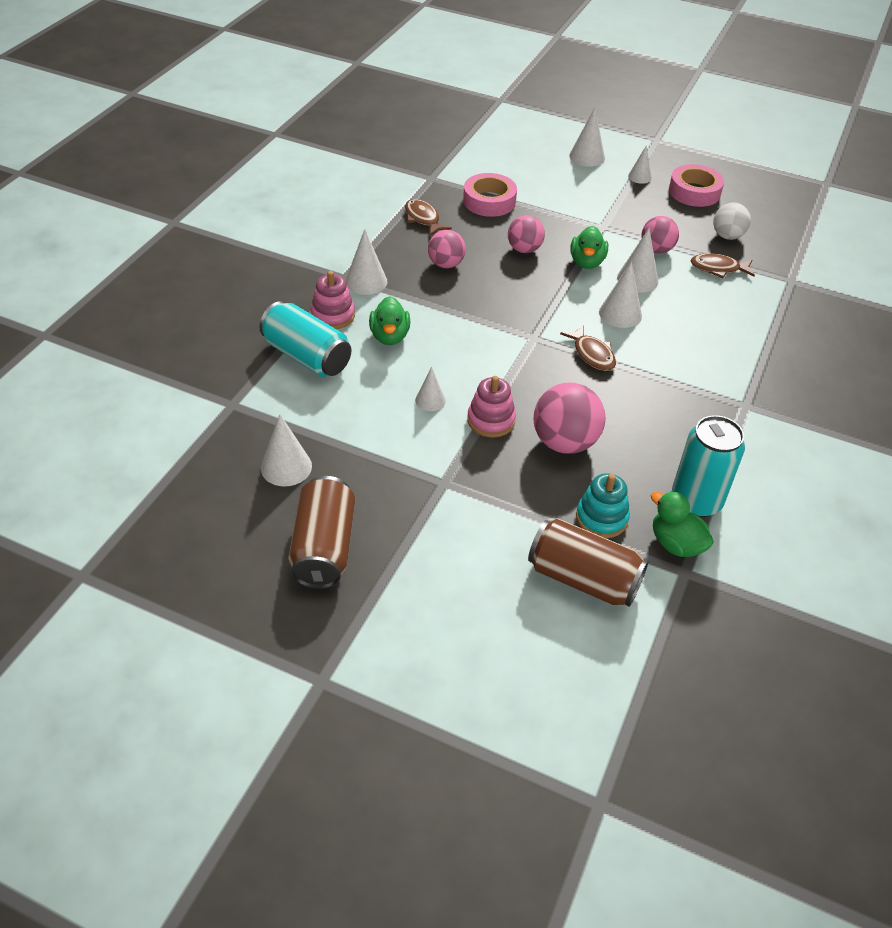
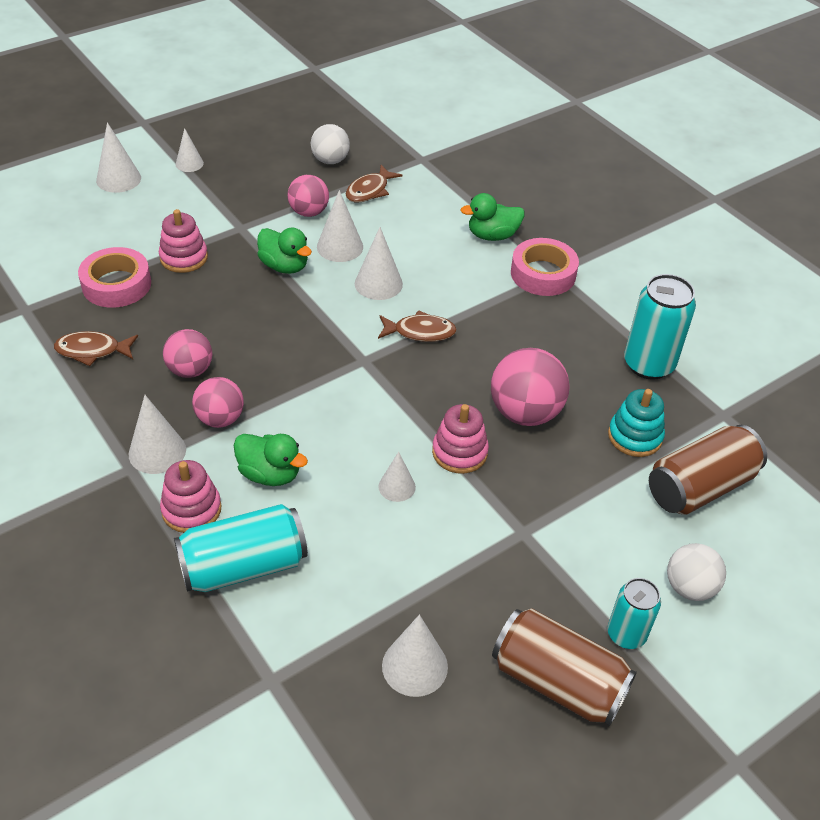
camera: 60 degrees left, 0 degrees up
(393, 575) = (626, 634): none -> turquoise can
(469, 602) = (689, 587): none -> white ball
(524, 249) = (223, 299): pink ball -> pink ball (220, 419)
(544, 216) = (184, 258): none -> pink stacking toy
(676, 544) = (690, 403): green duck -> green duck (492, 235)
(694, 192) = (248, 144): pink tape -> pink tape (543, 274)

